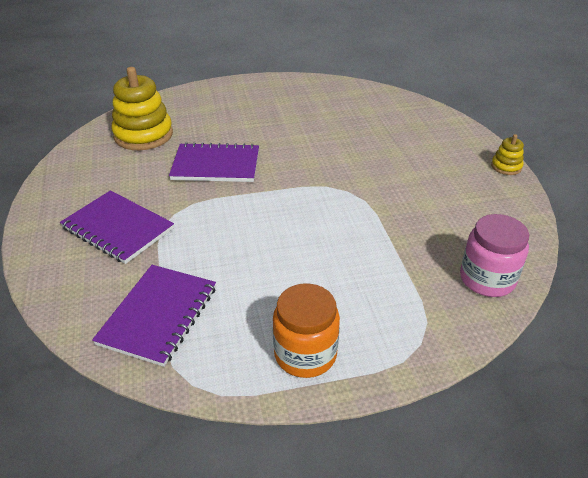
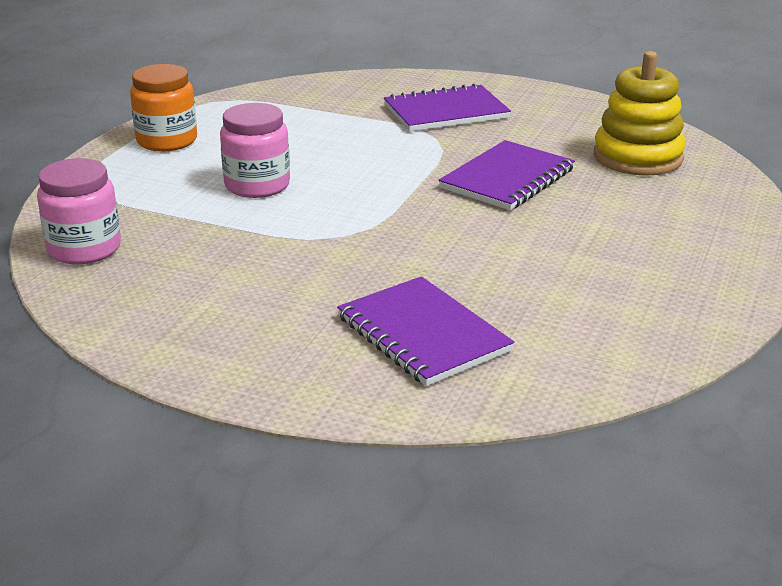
camera: 125 degrees right, 10 degrees down
(158, 315) = (300, 105): purple notebook -> purple notebook (423, 334)
(326, 255) = (257, 185): none -> pink jar
(506, 166) = (213, 382): yellow stacking toy -> none

